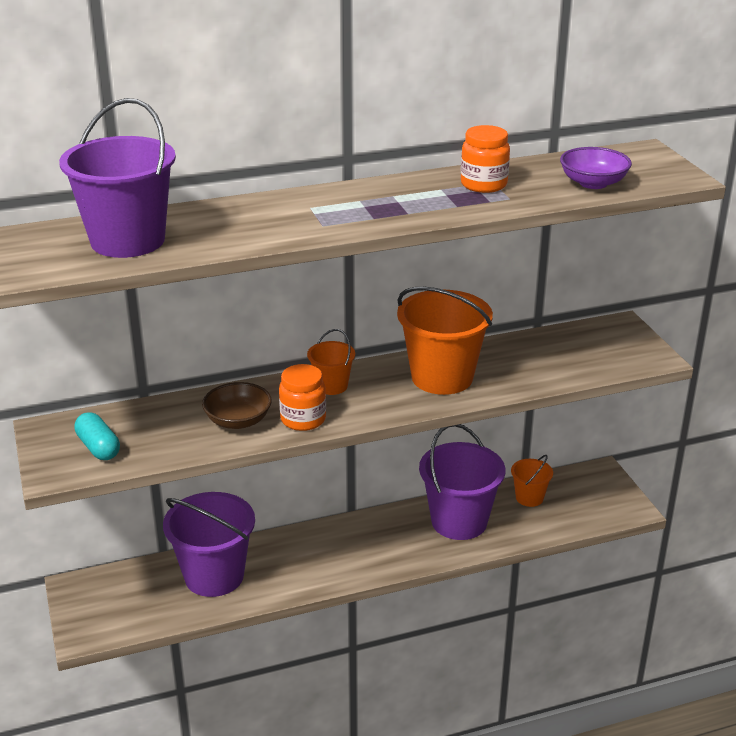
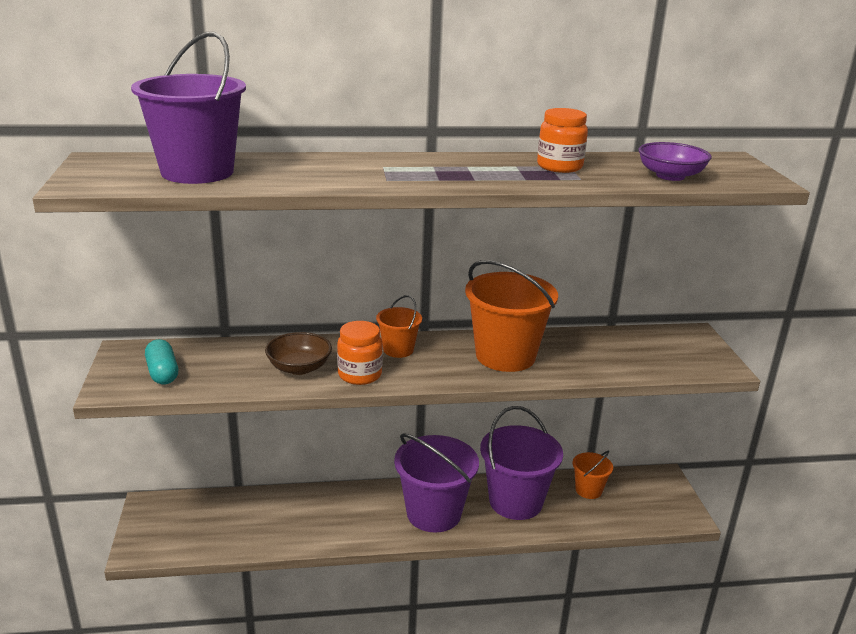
camera: 10 degrees right, 5 degrees down
(214, 576) = (274, 515): purple bucket -> purple bucket (433, 513)

